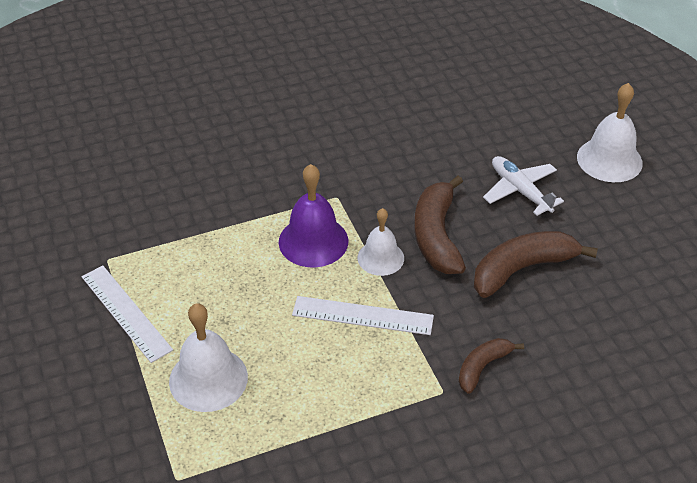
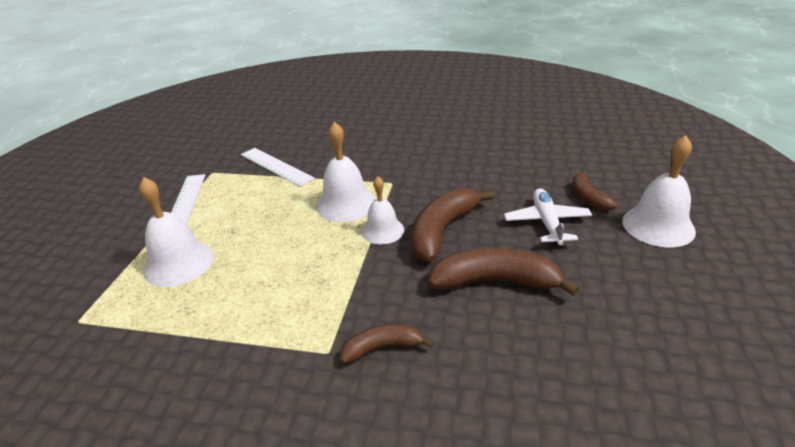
camera: 35 degrees right, 10 degrees down
(313, 241) = (346, 203): purple bell -> white bell
(362, 315) = (327, 265): white ruler -> white ruler (276, 166)
(536, 148) = (588, 197): none -> brown banana

